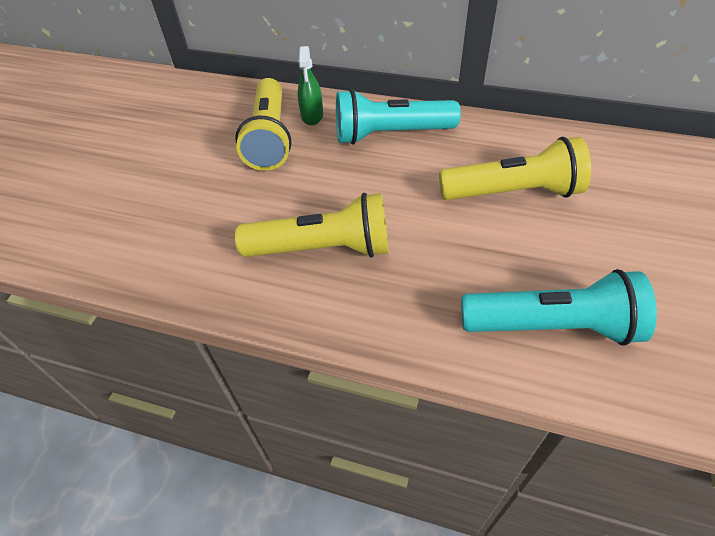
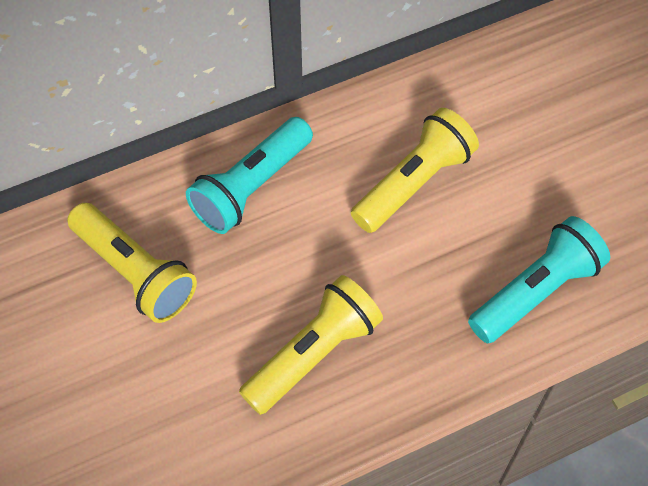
camera: 45 degrees left, 10 degrees up
(312, 116) = (149, 215): green spray bottle -> none

